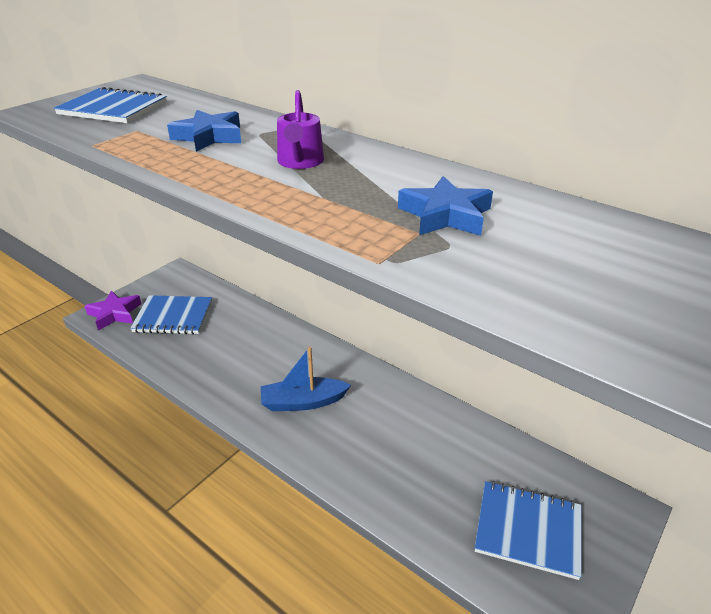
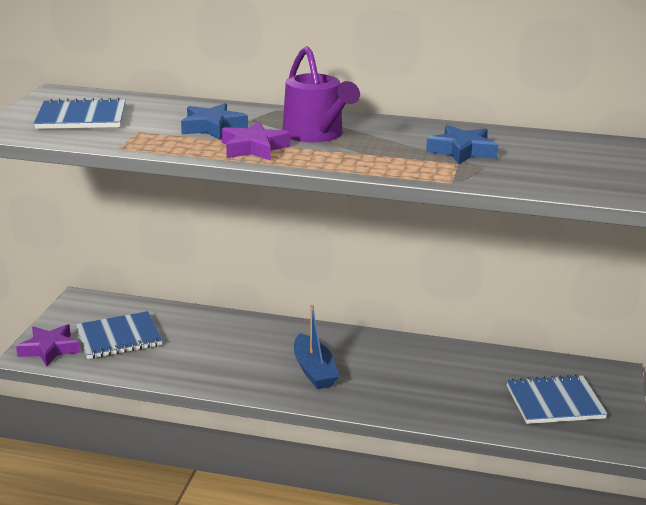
camera: 25 degrees left, 10 degrees down
(213, 168) = (254, 148): none -> purple star
(300, 162) = (316, 134): purple watering can -> purple watering can, size x1.52
(303, 402) = (314, 371): blue boat -> blue boat turned 75 degrees counterclockwise

